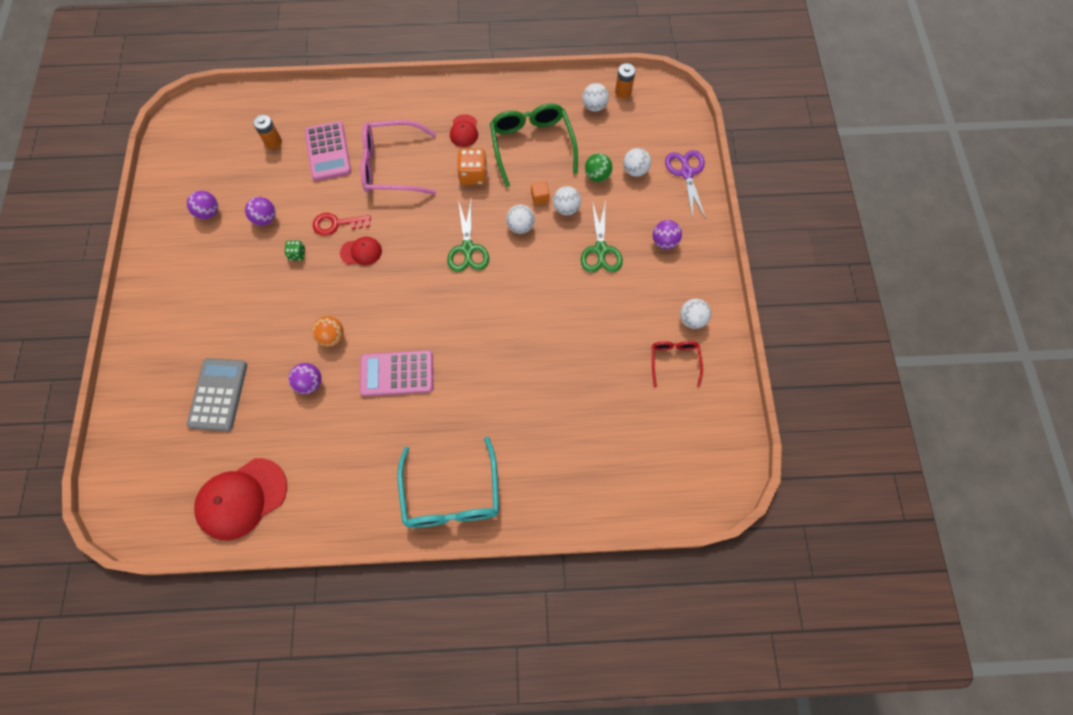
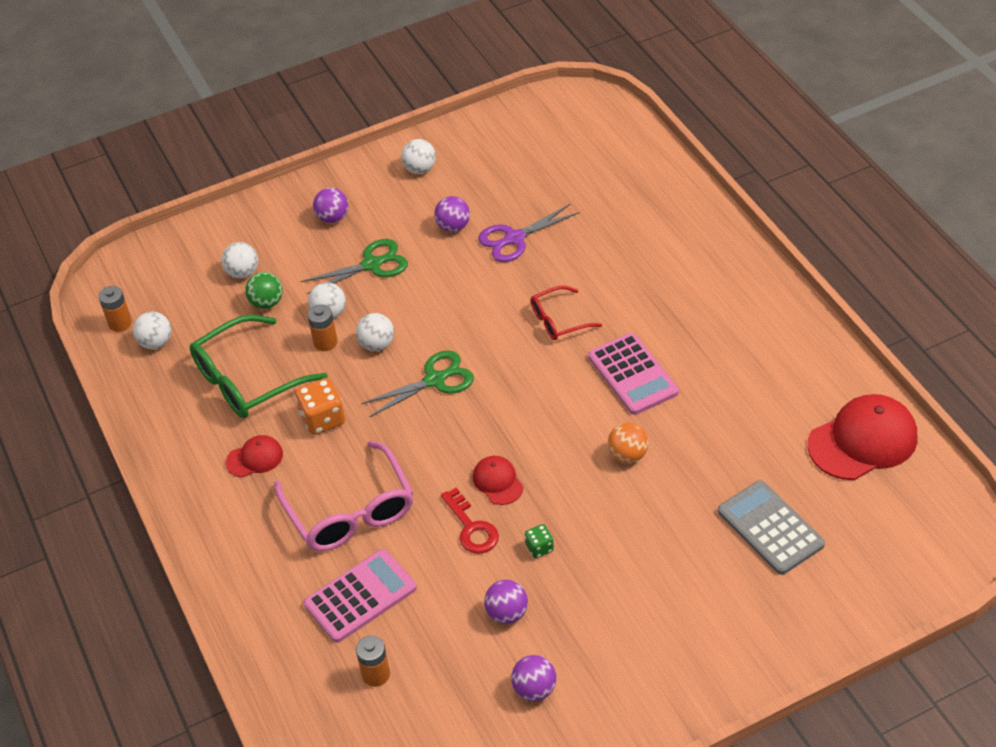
camera: 110 degrees left, 20 degrees down
(218, 394) = (770, 528): grey calculator -> grey calculator turned 75 degrees clockwise
(241, 498) = (863, 441): red cap -> red cap turned 60 degrees counterclockwise
(309, 383) = (696, 447): purple ball -> purple ball (453, 226)
(451, 495) = (730, 275): turquoise glasses -> none
(540, 197) = (325, 342): orange cube -> orange battery
(674, 361) = (476, 167): red glasses -> red glasses (558, 320)
(686, 173) = (225, 229): purple scissors -> purple scissors (514, 239)

